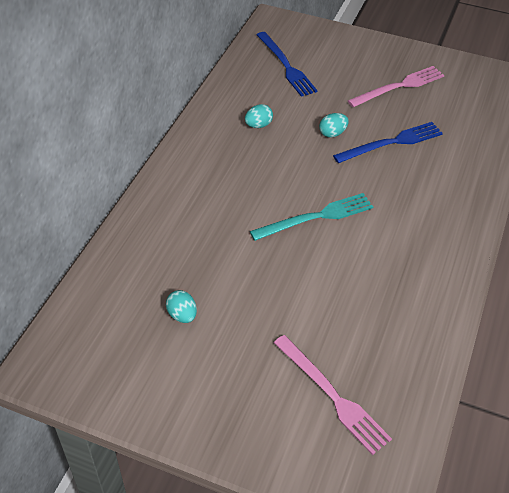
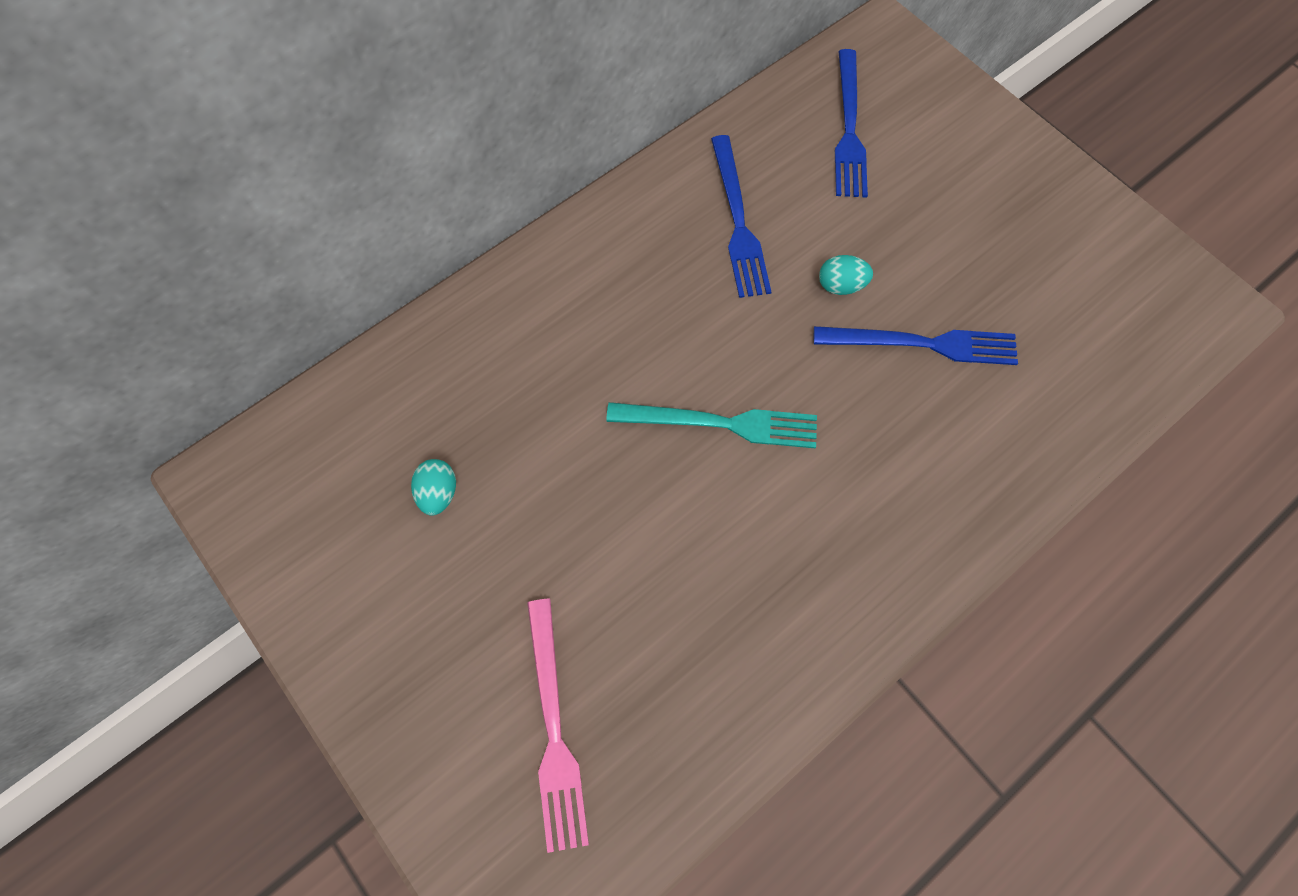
camera: 30 degrees right, 20 degrees up
(258, 125) = (738, 221): turquoise egg -> blue fork
(399, 86) = (1006, 242): pink fork -> none

